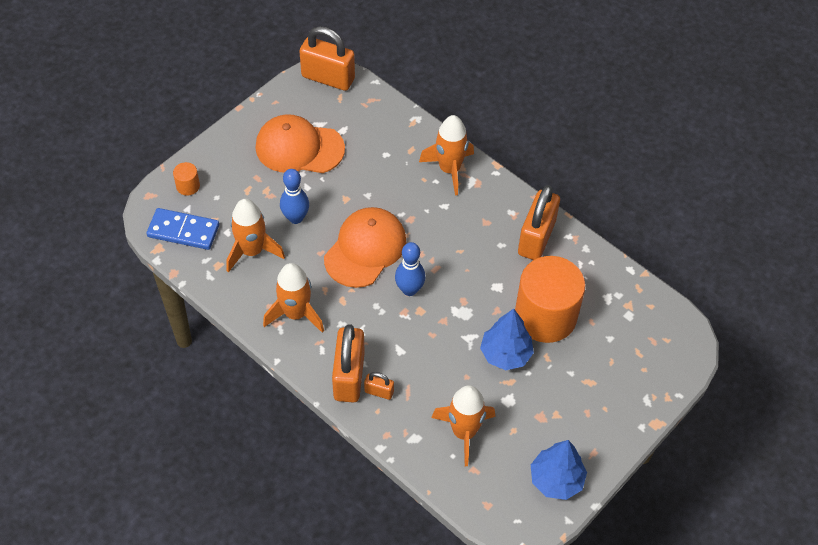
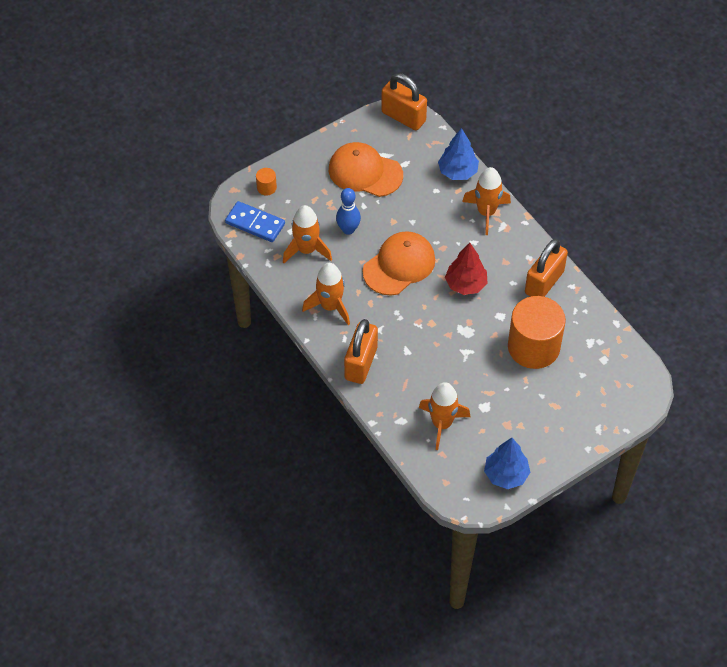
camera: 15 degrees right, 0 degrees up
(379, 392) = (382, 380): orange padlock -> none
(409, 289) = (427, 304): blue bowling pin -> none
(448, 257) = (465, 284): none -> red tree
(505, 354) = (492, 370): blue tree -> blue tree (457, 172)

